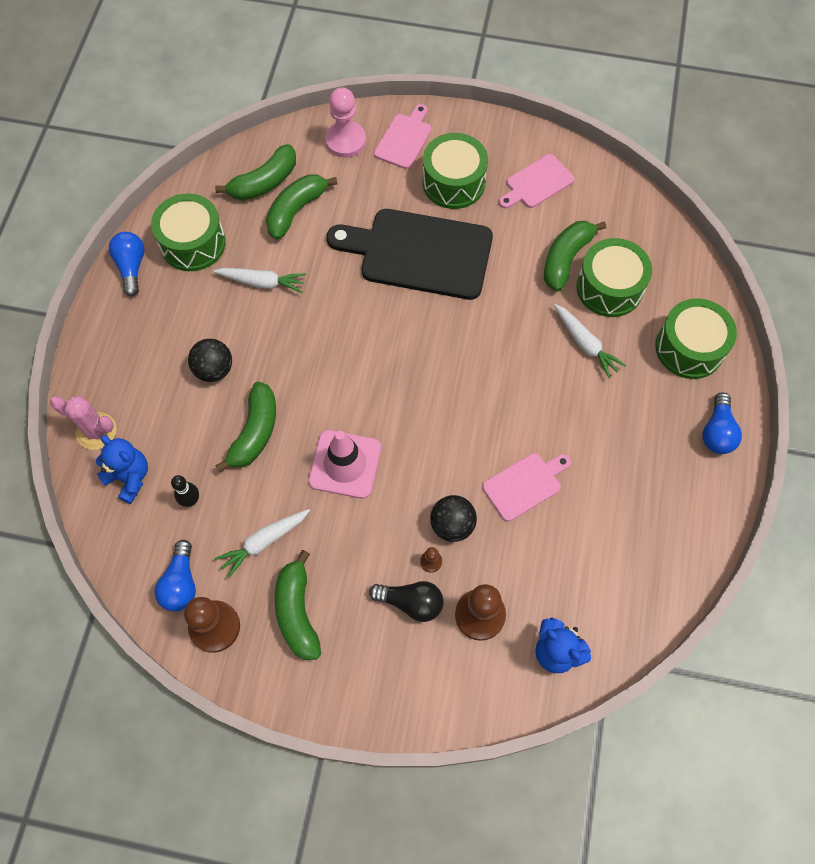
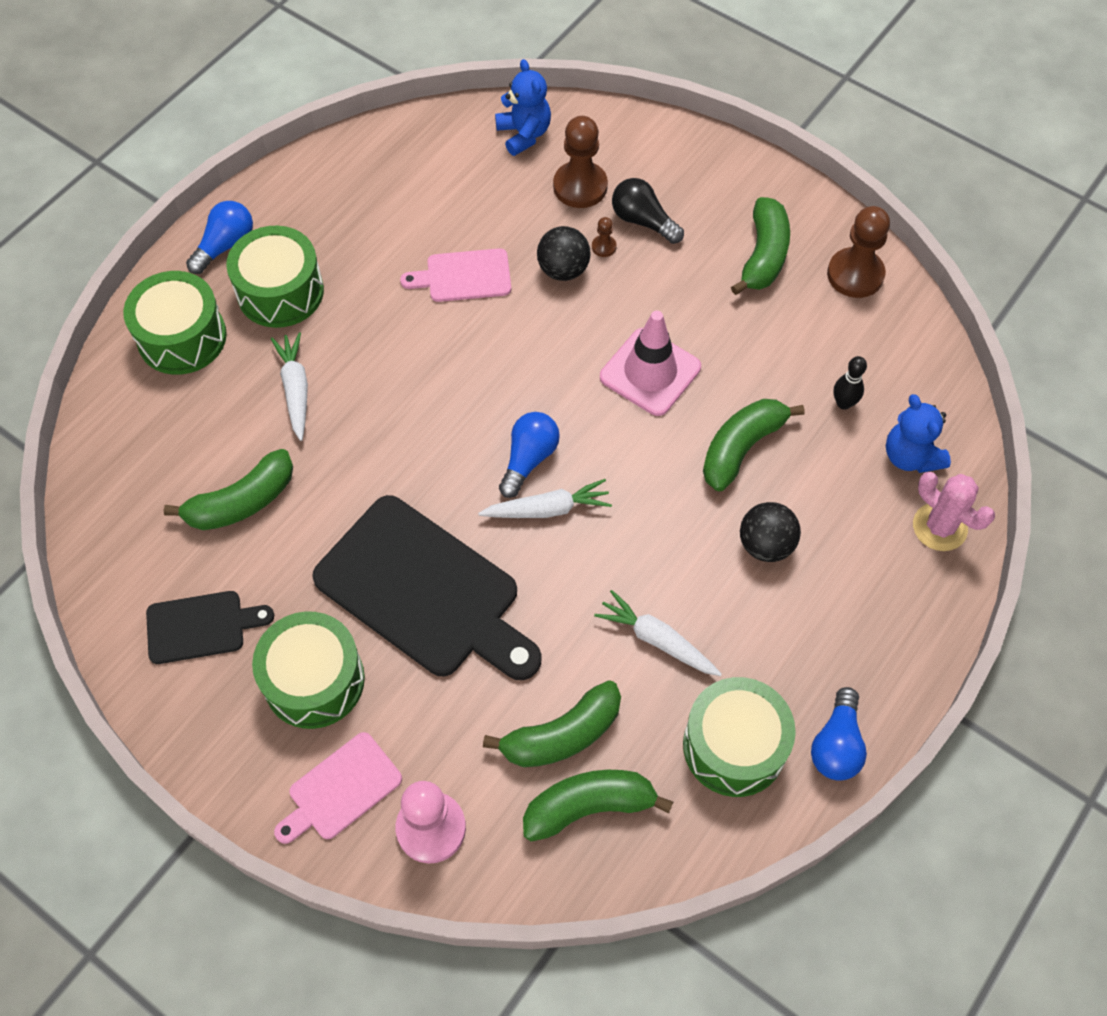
camera: 155 degrees left, 5 degrees down
(181, 583) = (879, 326): blue light bulb -> blue light bulb (529, 459)
(264, 542) = (774, 330): white carrot -> white carrot (547, 509)
(537, 183) = (201, 626): pink cutting board -> black cutting board
(609, 288) = (217, 443): green drum -> green drum (280, 292)

